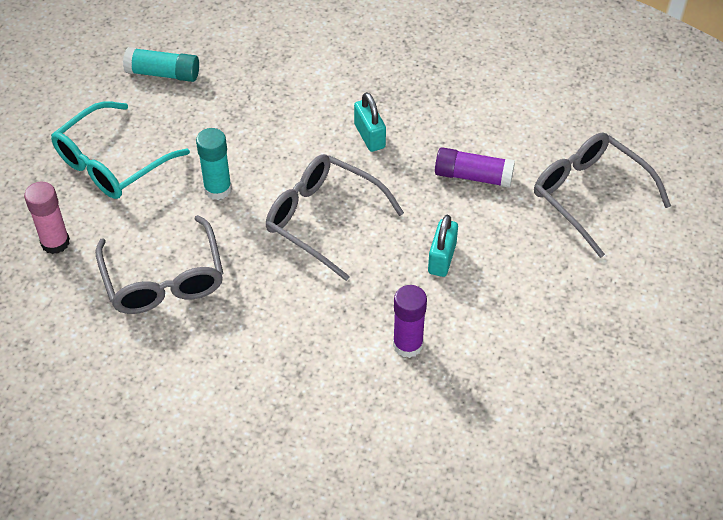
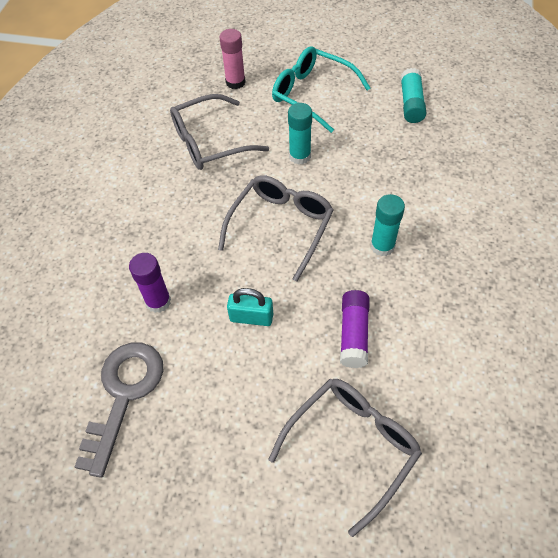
camera: 85 degrees right, 5 degrees up
(369, 136) = (382, 246): turquoise padlock -> turquoise glue stick
(523, 380) = (123, 394): none -> grey key

